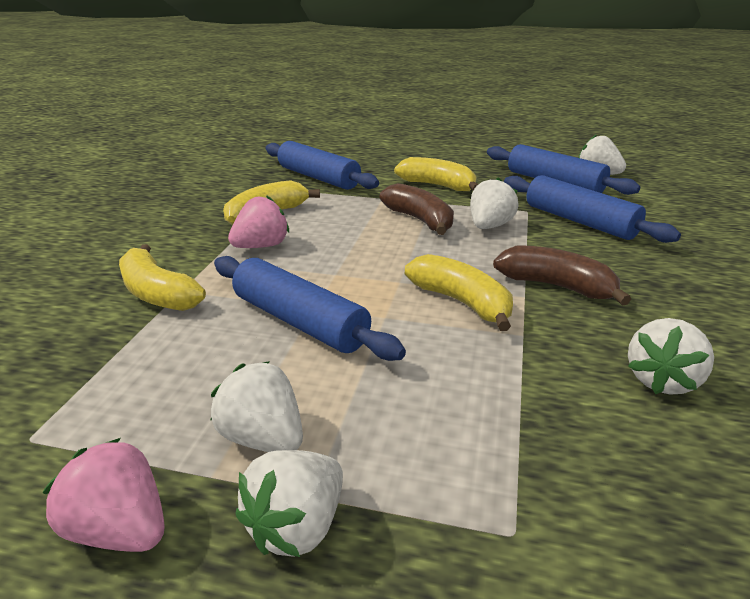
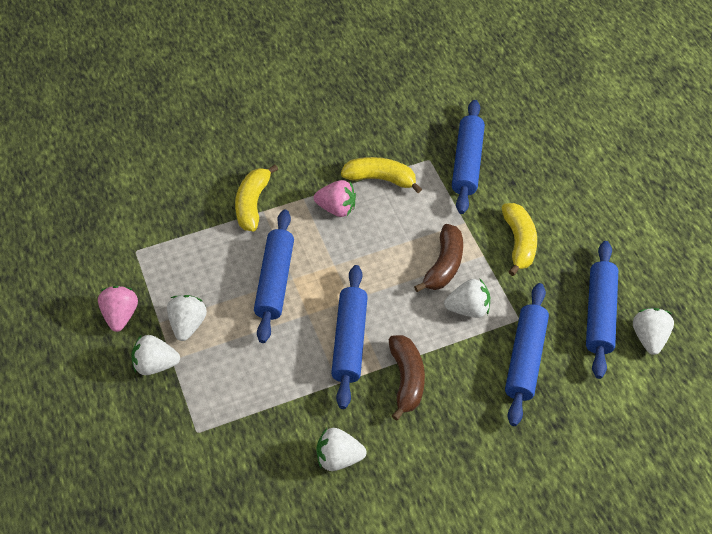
camera: 55 degrees right, 25 degrees up
(461, 302) = (349, 341): yellow banana -> blue rolling pin

